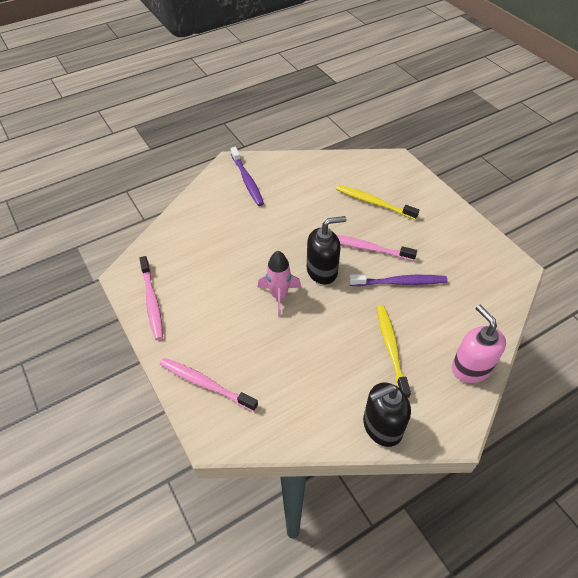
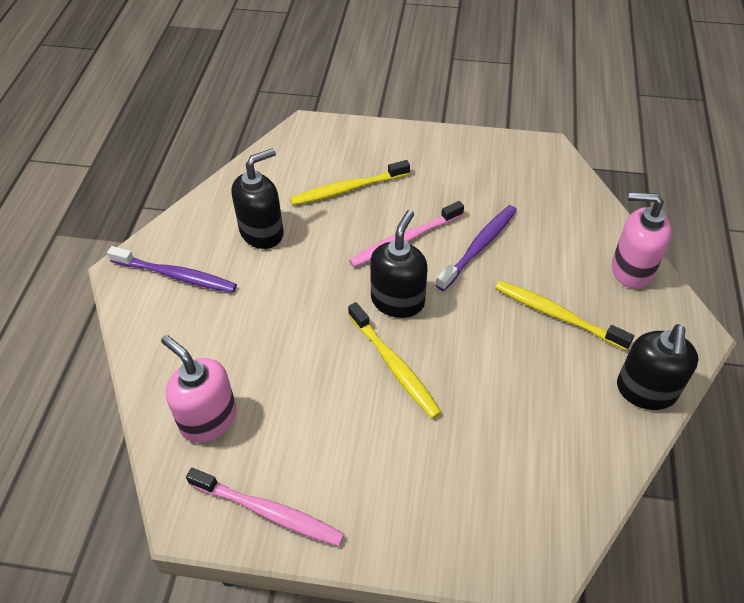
camera: 50 degrees left, 0 degrees up
(181, 247) = (208, 419): none -> pink soap dispenser
(205, 384) = (456, 529): pink toothbrush -> none
(279, 296) = (394, 366): pink rocket -> yellow toothbrush
(306, 191) = (262, 232): none -> black soap dispenser

